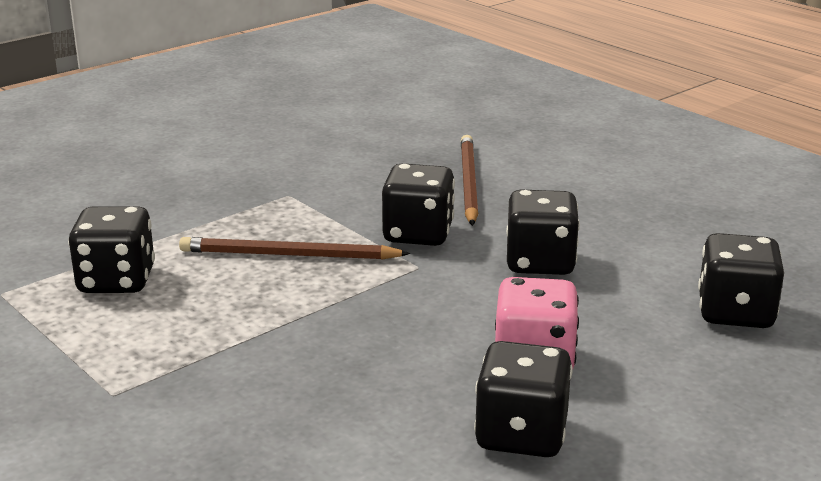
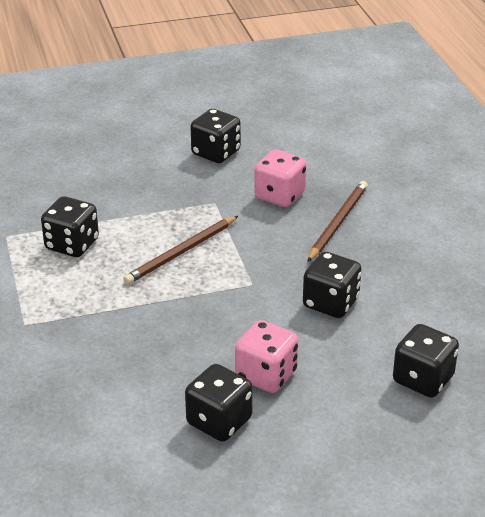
camera: 25 degrees right, 10 degrees up
(288, 255) = (181, 252): brown pencil -> brown pencil turned 75 degrees counterclockwise
(369, 172) = (279, 196): none -> pink dice
(418, 234) = (271, 258): black dice -> black dice (216, 153)

